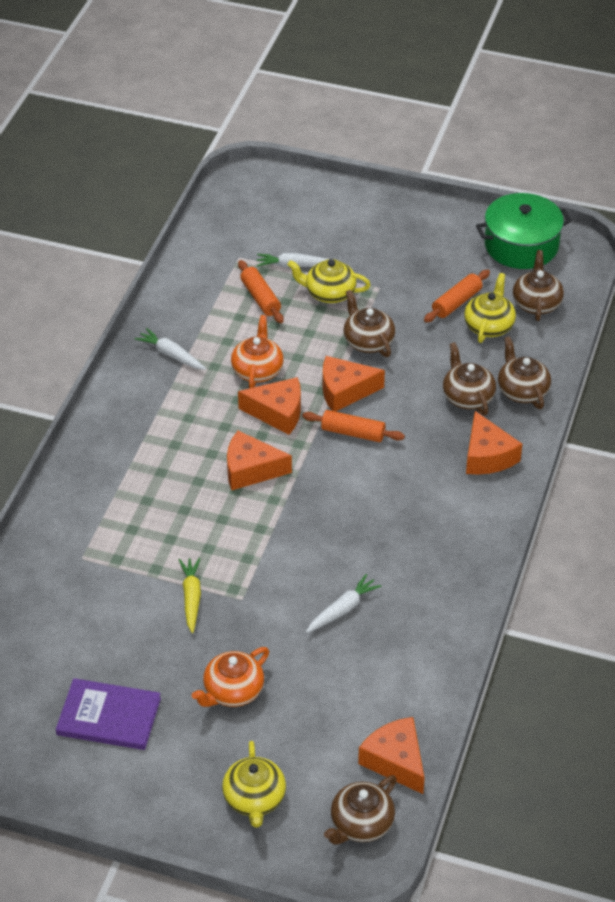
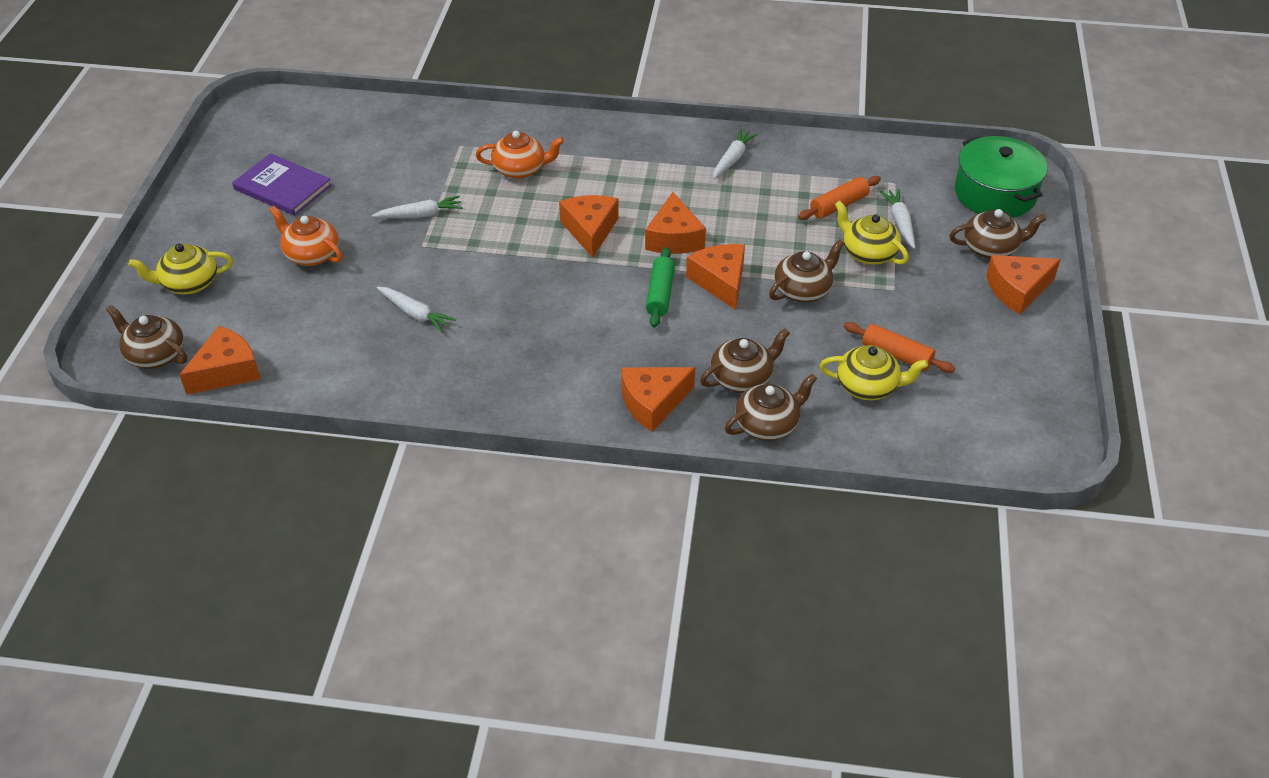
camera: 80 degrees right, 0 degrees up
(109, 716) = (283, 187): purple book -> purple book turned 60 degrees counterclockwise
(191, 598) = (420, 215): yellow carrot -> white carrot
(257, 370) = (731, 217): orange teapot -> orange teapot (520, 169)
(329, 293) = (868, 253): yellow teapot -> yellow teapot turned 45 degrees counterclockwise
(353, 433) = (660, 294): orange rolling pin -> green rolling pin
(395, 219) = (1017, 290): none -> orange cheese
(521, 245) = (1027, 404): green pot -> green pot (995, 193)
(536, 303) = (926, 426): brown teapot -> brown teapot (991, 248)

